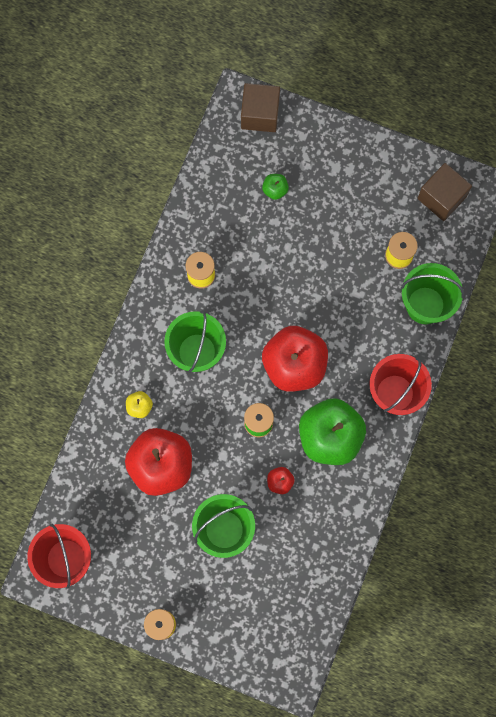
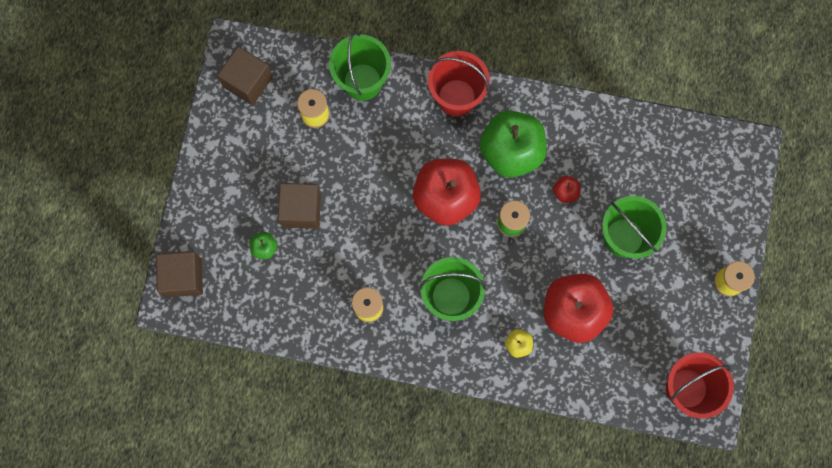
camera: 100 degrees left, 0 degrees up
(305, 228) = (301, 210): none -> brown cube

